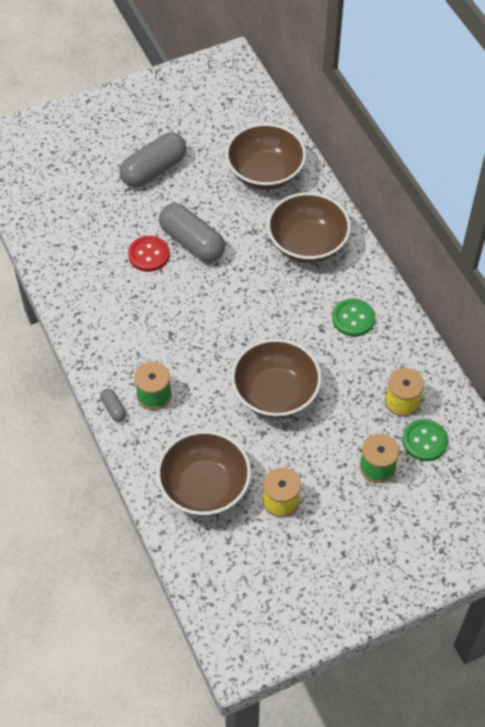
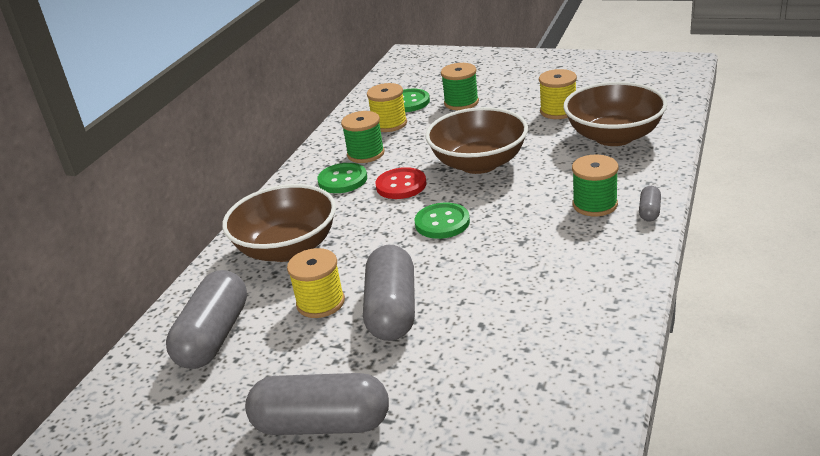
camera: 130 degrees left, 25 degrees down
(149, 255) = (456, 324): red button -> red button (401, 185)
(236, 223) = (320, 303): none -> yellow spool
(236, 320) = (442, 223): none -> green button
(265, 173) = (214, 336): brown bowl -> grey capsule
(373, 355) = (366, 154): none -> green spool

